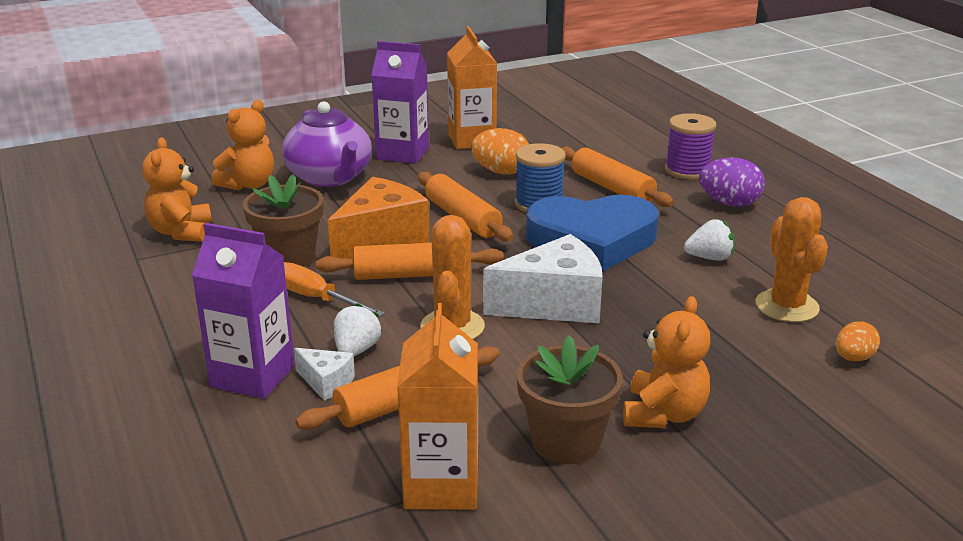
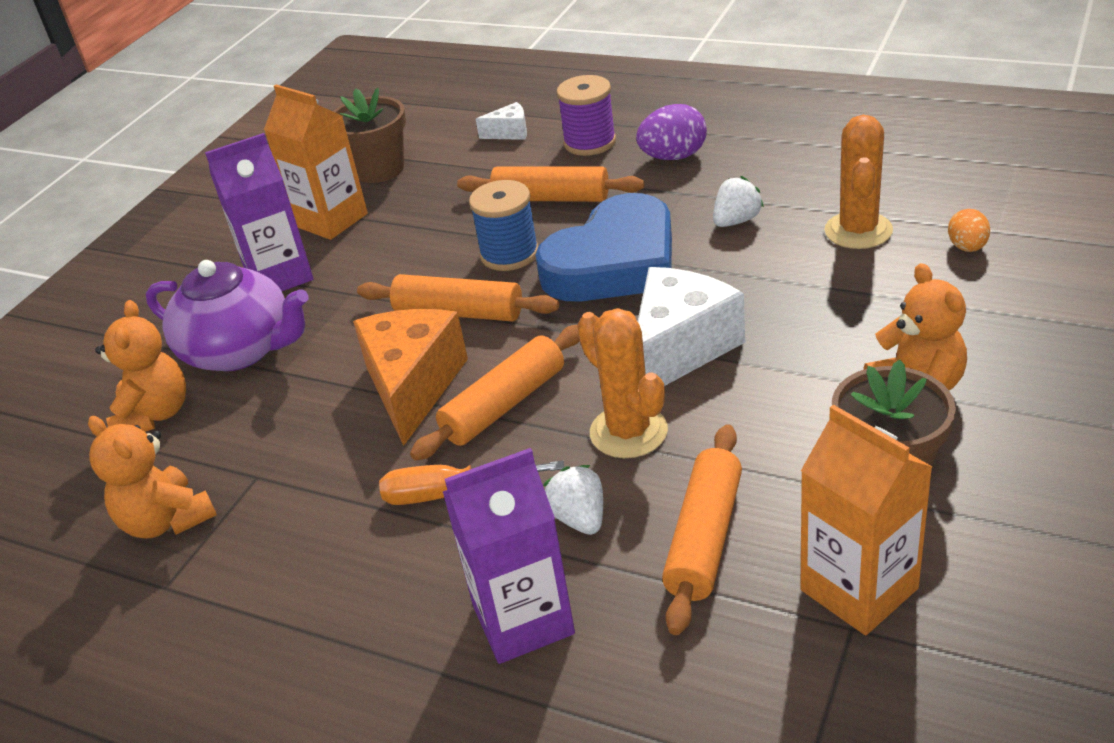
camera: 35 degrees left, 10 degrees up
(289, 257) = (345, 468): brown flower pot -> brown flower pot (379, 169)
(326, 382) = (605, 572): white cheese -> white cheese (509, 132)
(501, 172) = (418, 240): orange egg -> none
(787, 306) = (858, 231): orange cactus -> orange cactus turned 60 degrees clockwise

